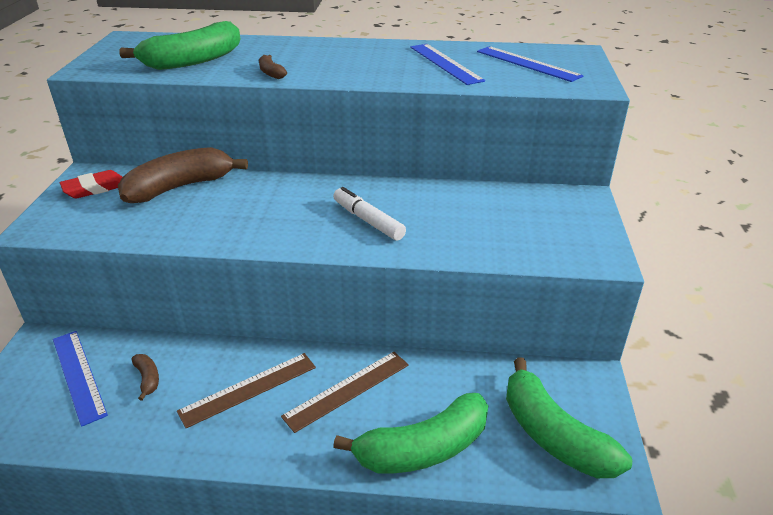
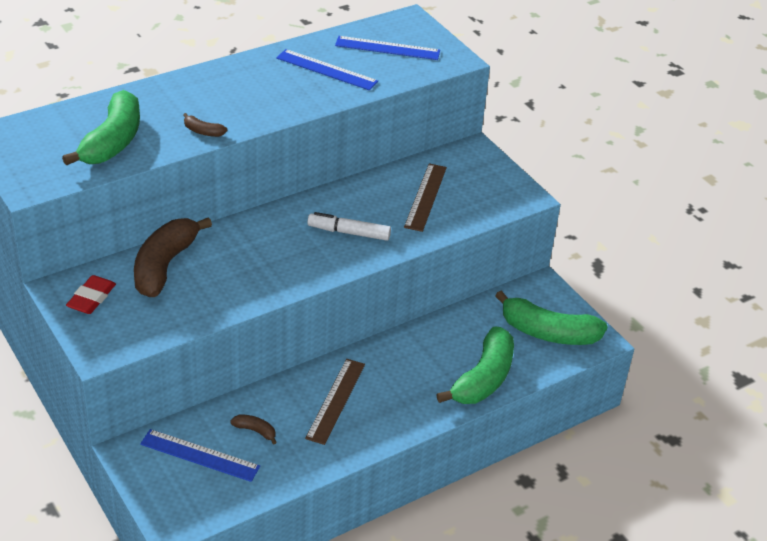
camera: 40 degrees left, 5 degrees up
(347, 390) = (401, 368): brown ruler -> brown ruler (425, 197)

